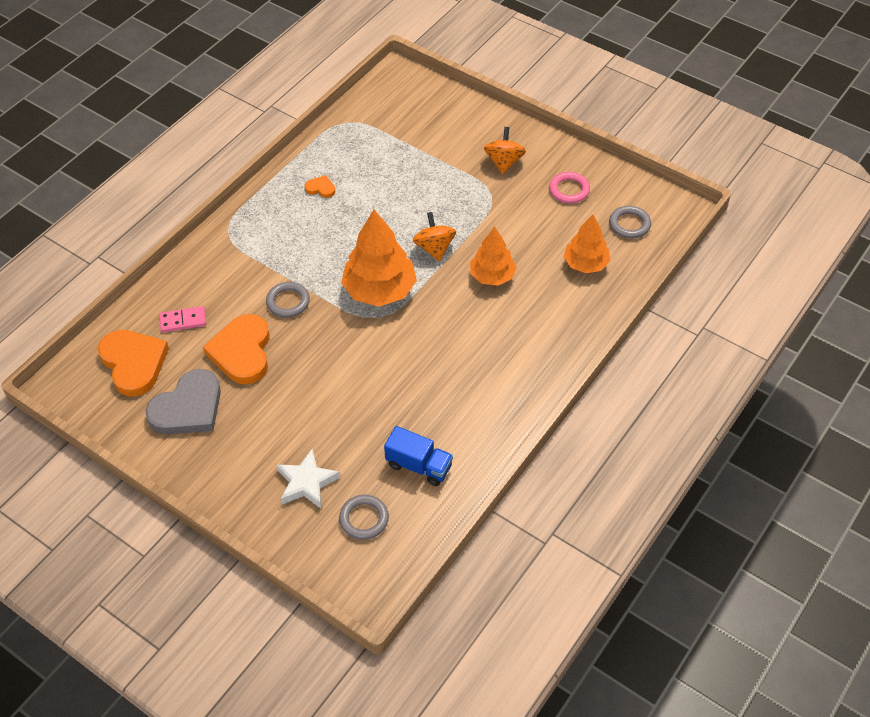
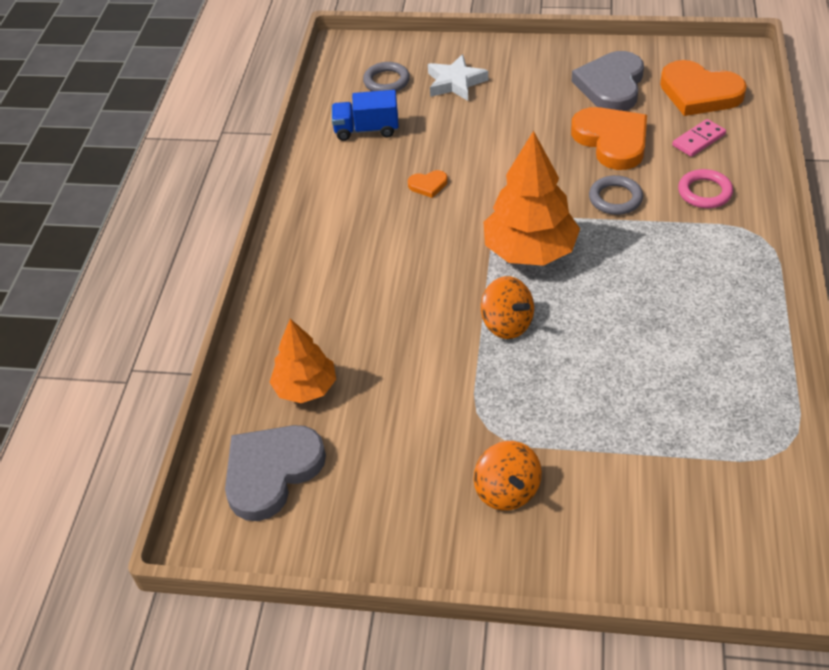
camera: 155 degrees right, 5 degrees down
(320, 188) = (714, 333): orange heart -> orange heart (428, 185)
(492, 276) = (413, 322): orange tree -> none
(569, 190) = (384, 488): pink ring -> pink ring (704, 192)
(629, 224) = (271, 472): grey ring -> grey heart

